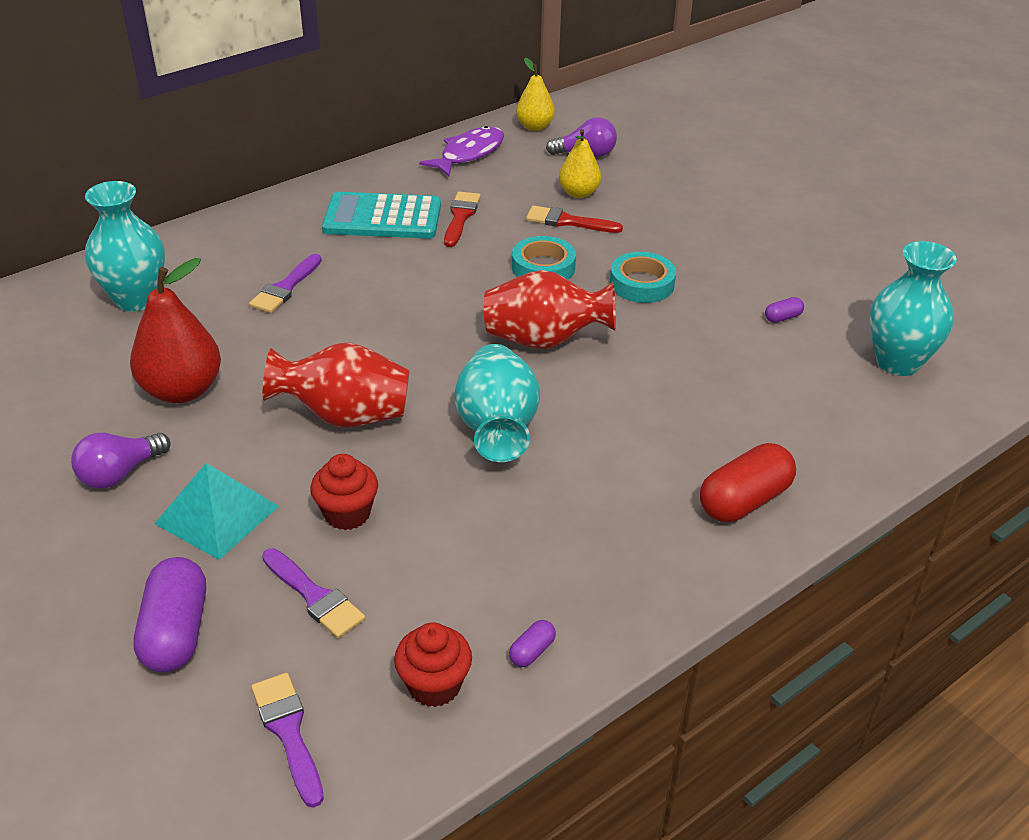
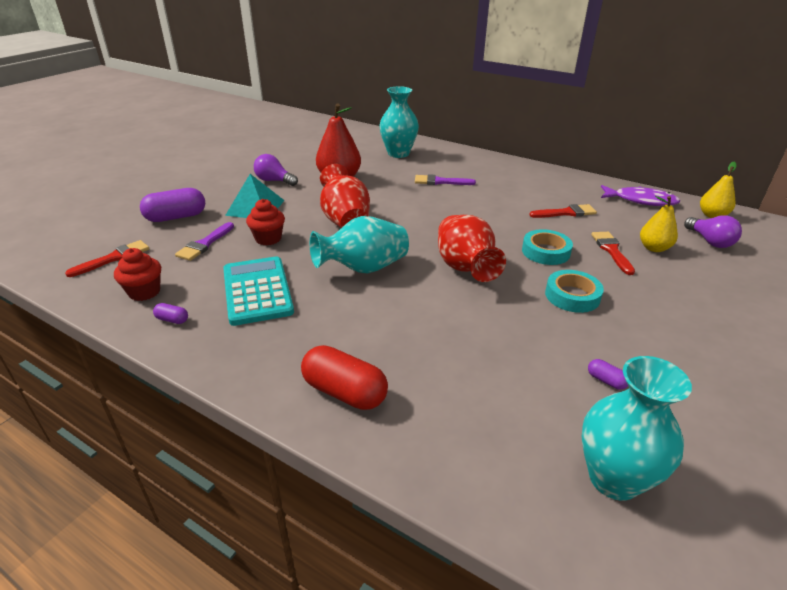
camera: 70 degrees right, 5 degrees down
(288, 732) = (114, 258): purple brush -> red brush
(382, 218) = (534, 191): turquoise calculator -> turquoise calculator (257, 291)

